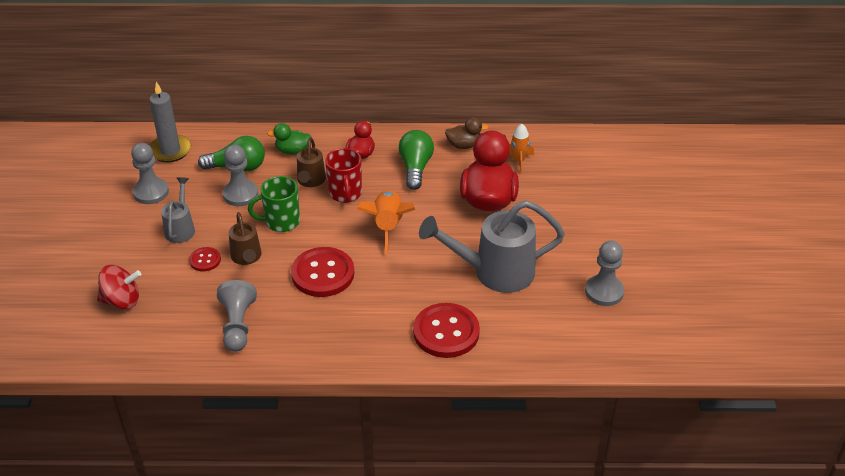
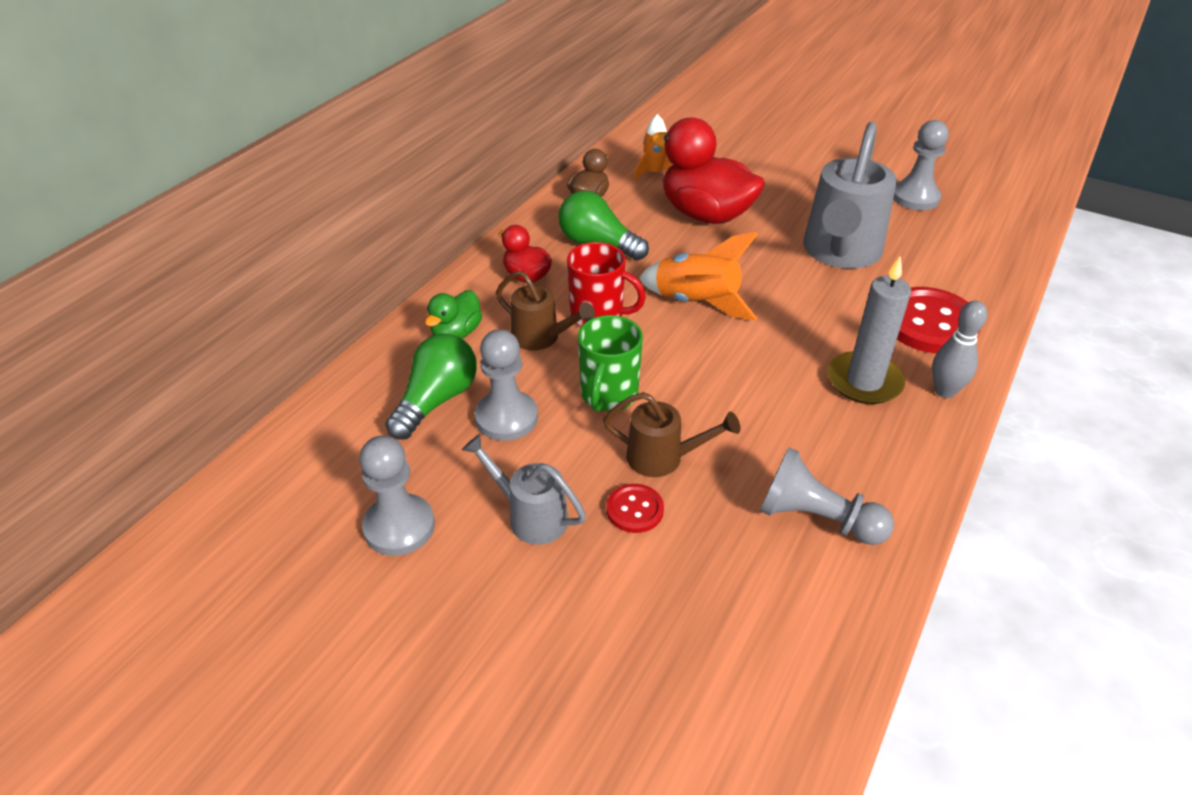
camera: 60 degrees left, 0 degrees up
(122, 300) = (666, 661): red spinning top -> none
(170, 150) = (311, 466): grey candle -> grey candle (864, 381)
(323, 274) = (753, 391): red button -> none
(379, 353) = (944, 391): none -> grey bowling pin

